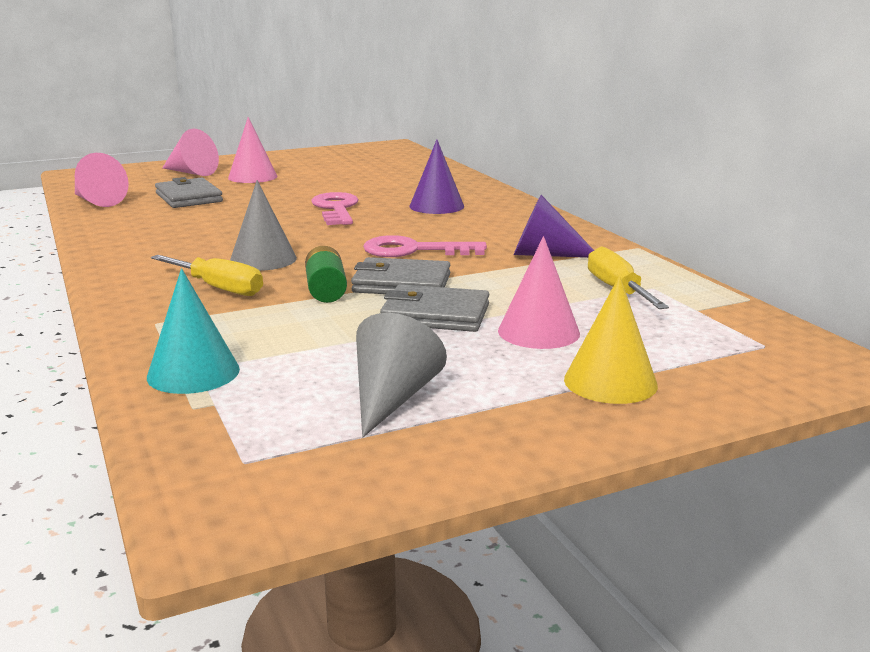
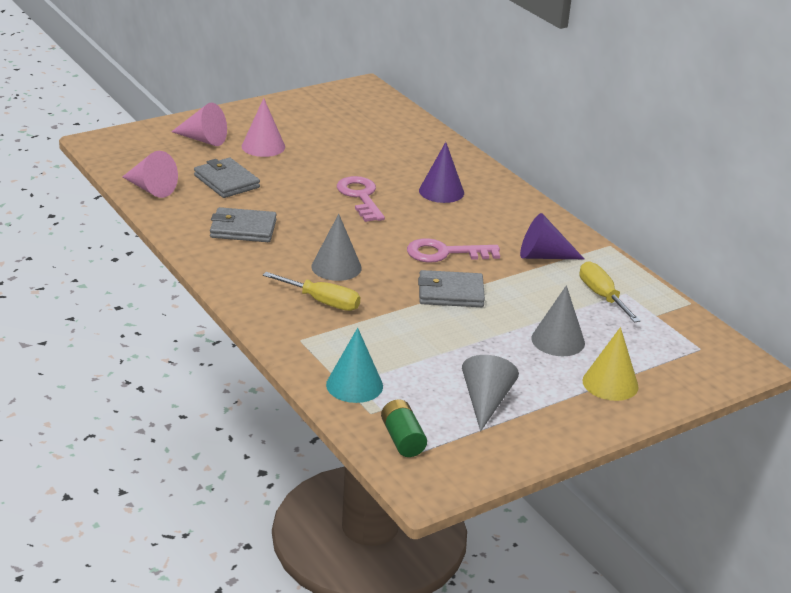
camera: 10 degrees left, 10 degrees up
(326, 290) = (400, 302): green battery -> green battery (402, 439)
(435, 315) = (486, 326): grey wallet -> grey wallet (243, 229)
(538, 332) = (558, 340): pink cone -> grey cone

